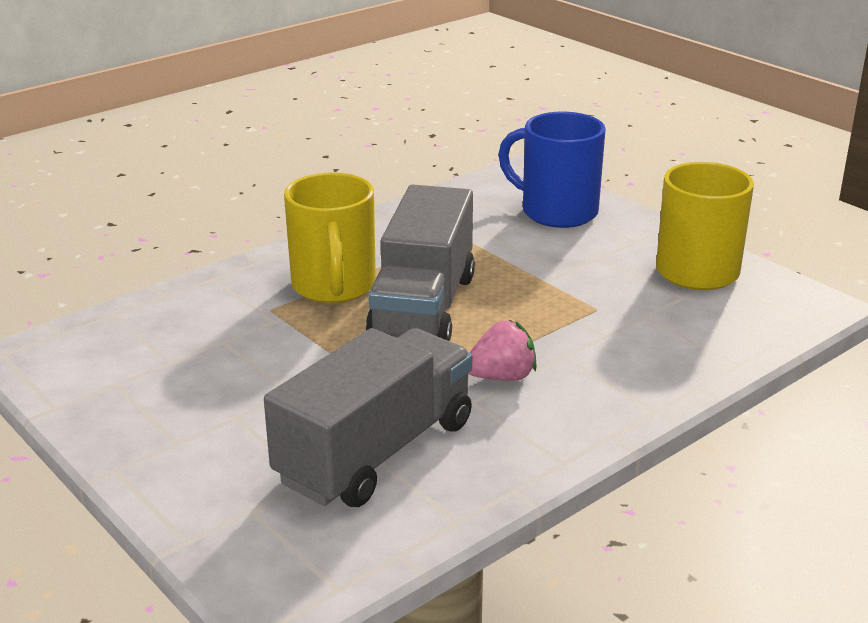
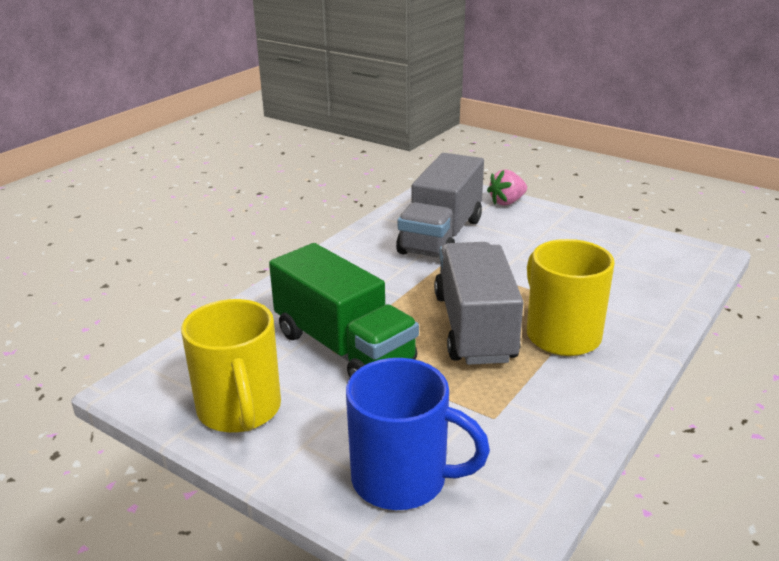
camera: 165 degrees right, 0 degrees up
(502, 377) = (388, 285): pink strawberry -> pink strawberry (507, 202)
(582, 308) = (344, 348): none -> green truck

